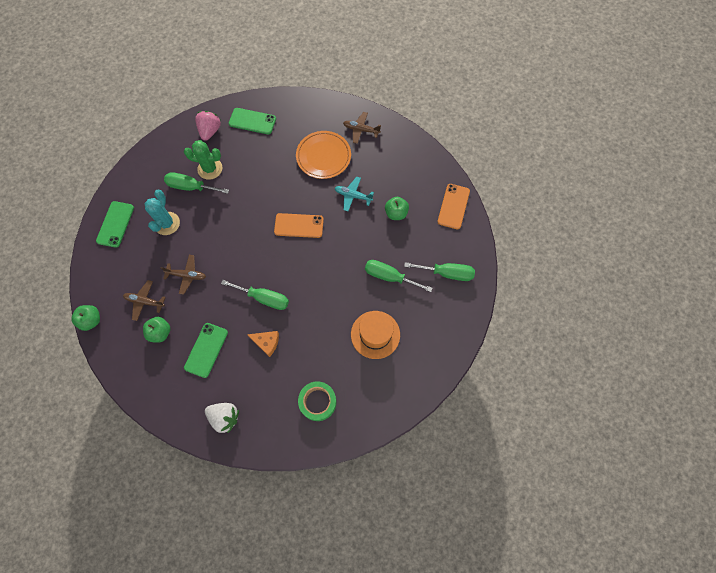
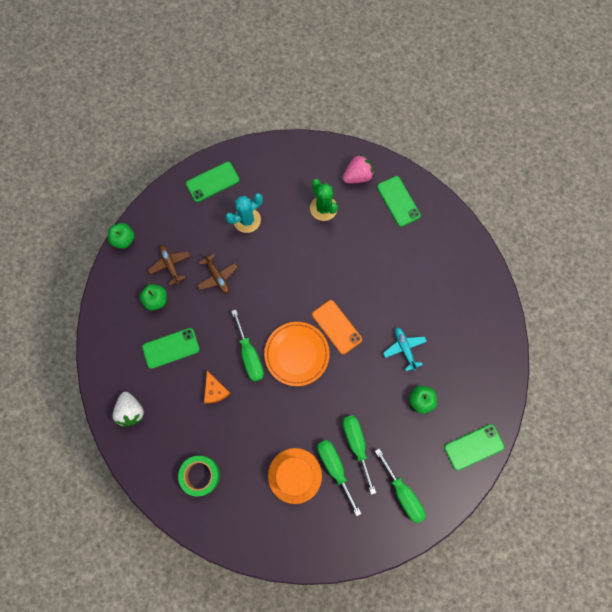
camera: 50 degrees right, 5 degrees up
(191, 187) = (294, 208): green screwdriver -> green screwdriver (334, 468)
(323, 156) = (419, 290): orange plate -> orange plate (297, 354)
(361, 130) = (475, 300): brown plane -> none
(453, 206) = (473, 447): orange phone -> green phone

